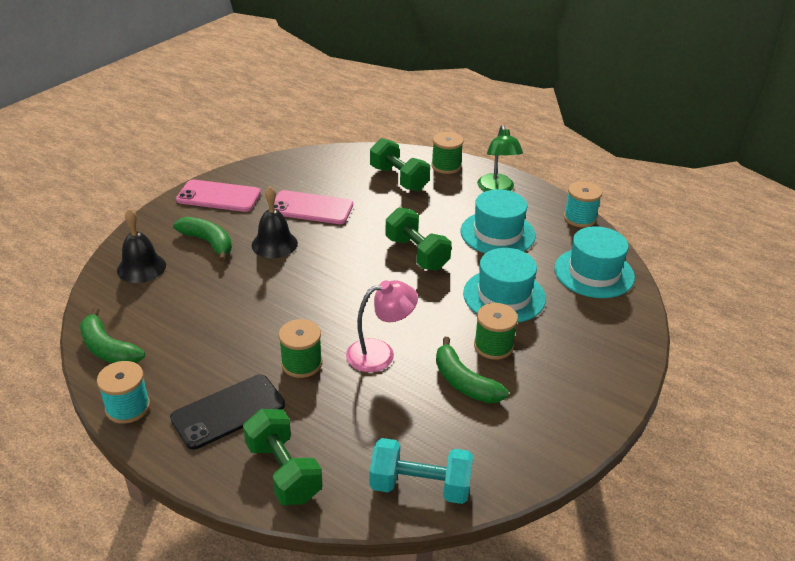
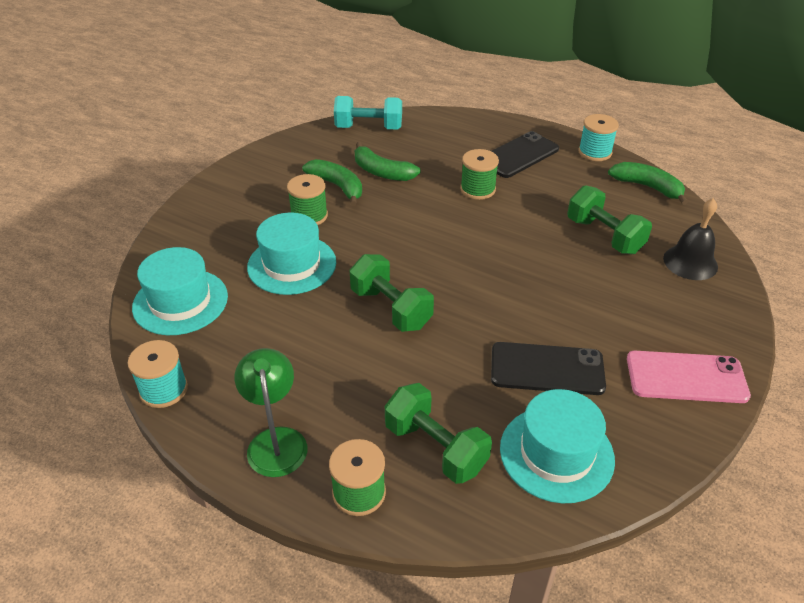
camera: 175 degrees right, 5 degrees up
(208, 242) = (643, 300): green banana -> green banana (382, 172)
(274, 244) = (565, 306): black bell -> none
(283, 471) = (462, 128): green dumbbell -> green dumbbell (604, 236)
(311, 208) = (547, 369): pink phone -> black phone
(380, 353) = (412, 202): pink lamp -> none
(497, 233) = (287, 350): turquoise hat -> turquoise hat (556, 453)

